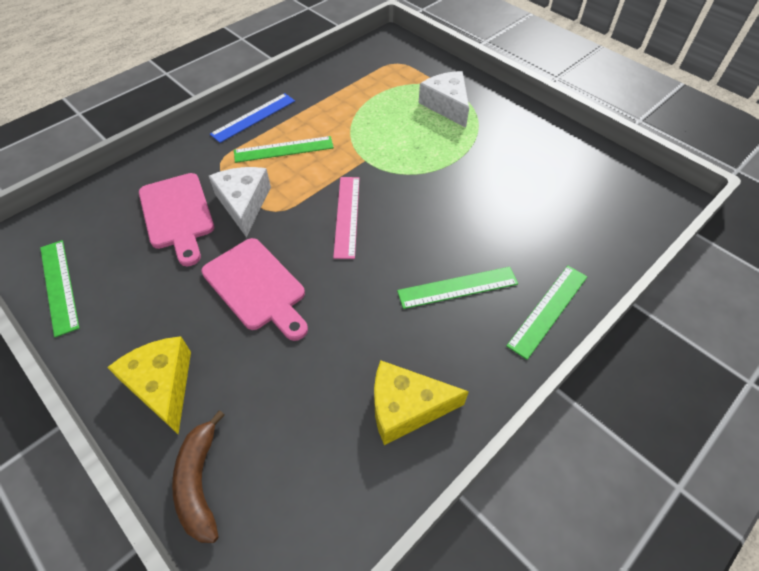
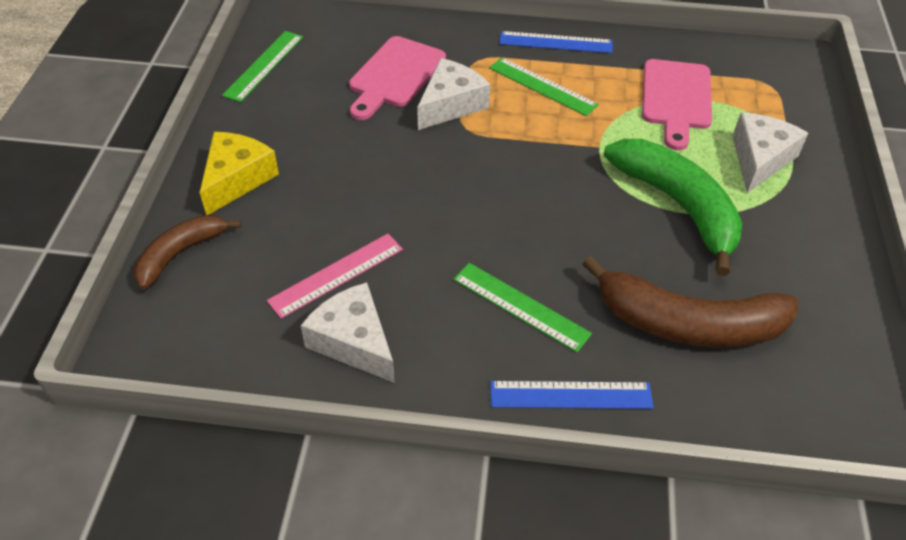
camera: 50 degrees right, 5 degrees down
(256, 287) = (375, 170): pink cutting board -> pink cutting board (676, 99)
(347, 216) = (515, 177): pink ruler -> pink ruler (336, 275)
(406, 407) = (353, 342): yellow cheese -> white cheese
(448, 161) = (678, 206): none -> green banana
(537, 218) = (687, 323): none -> brown banana
(548, 310) = (571, 395): green ruler -> blue ruler

